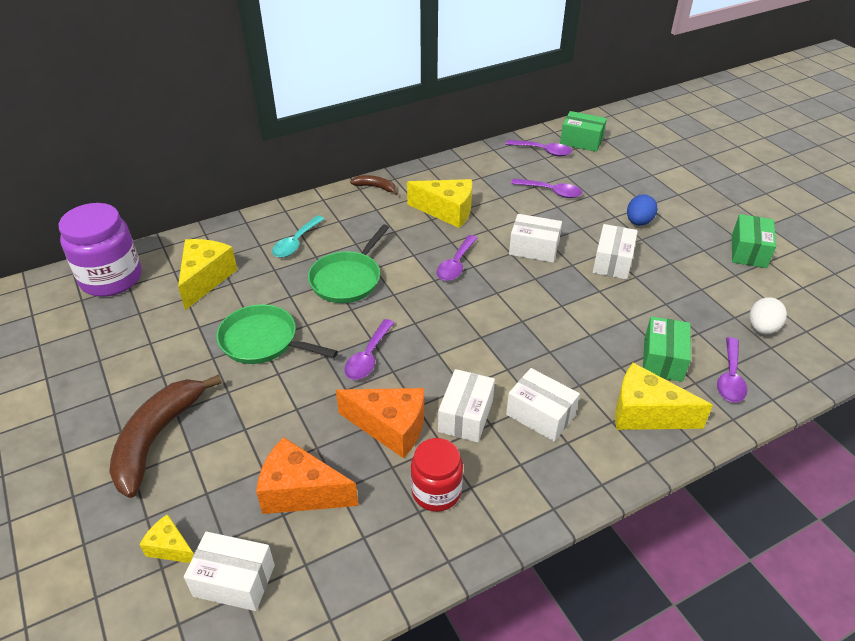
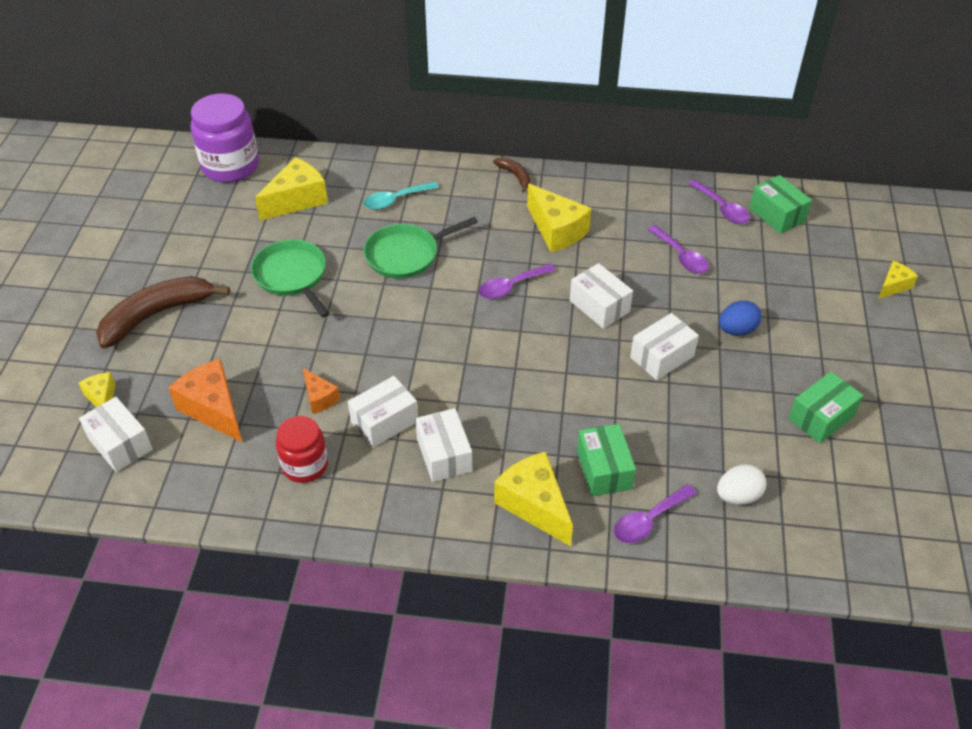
camera: 35 degrees right, 5 degrees up
(368, 357) = (357, 332): purple spoon -> none
(390, 427) = (319, 398): orange cheese -> orange cheese, size x0.55
(662, 359) = (604, 470): green box -> green box turned 60 degrees counterclockwise
(695, 154) = (893, 286): none -> yellow cheese

